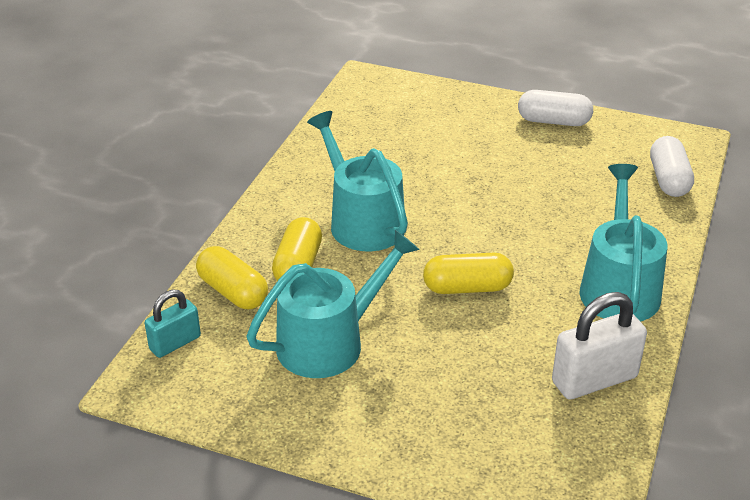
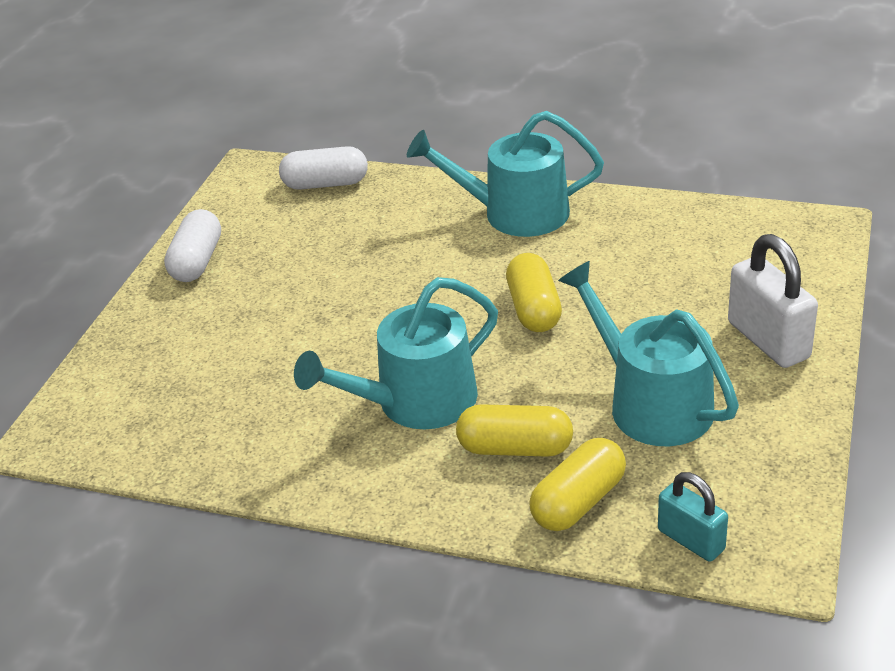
camera: 90 degrees left, 0 degrees up
(594, 380) = (656, 225): white padlock -> white padlock (768, 340)

